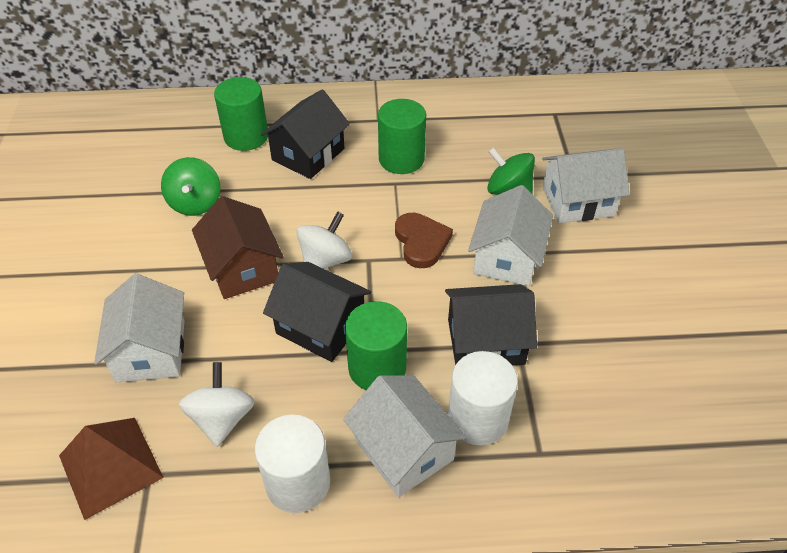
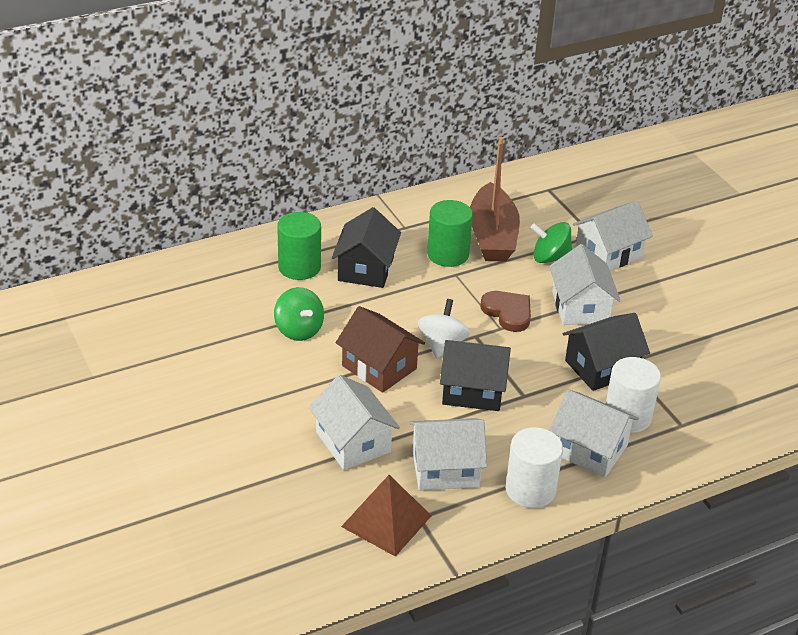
camera: 25 degrees left, 10 degrees down
(222, 418) = (445, 469): white spinning top -> white house
(377, 368) = (535, 406): green cylinder -> none
(461, 150) = (492, 236): none -> brown boat

